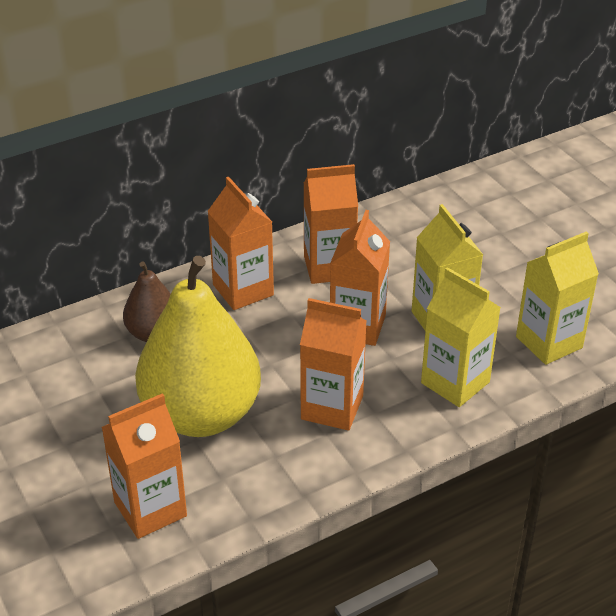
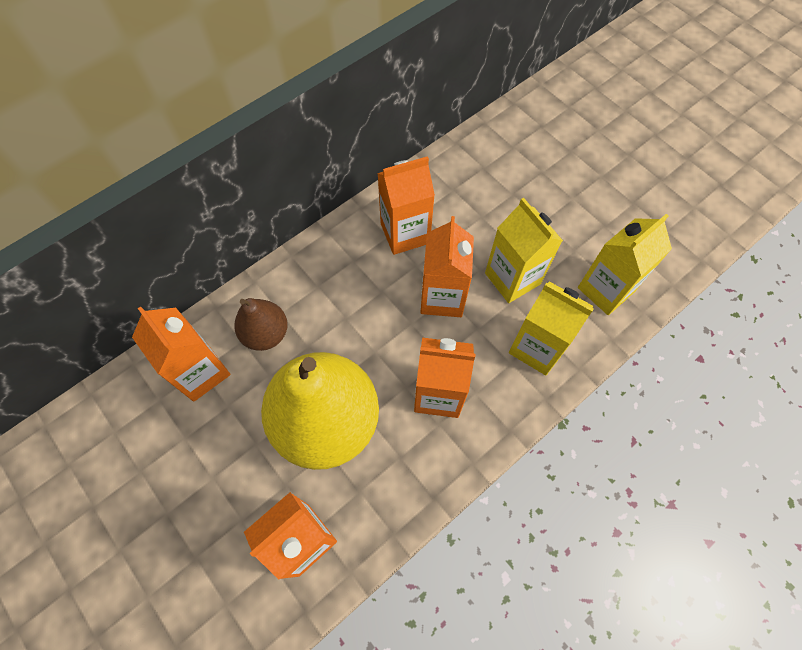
camera: 10 degrees left, 25 degrees up
(243, 290) = (335, 271): orange carton -> orange carton (200, 372)

